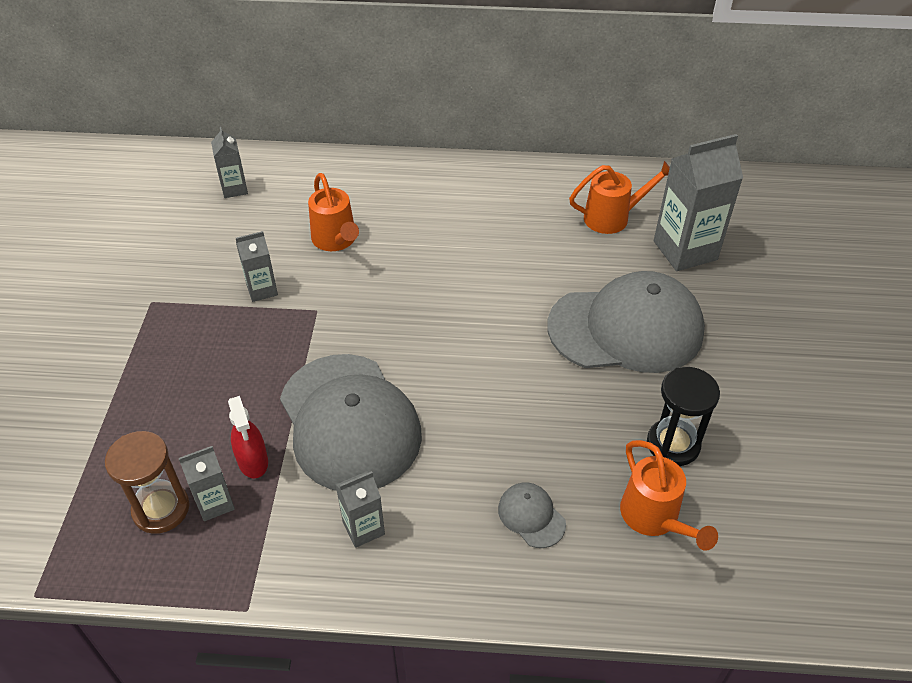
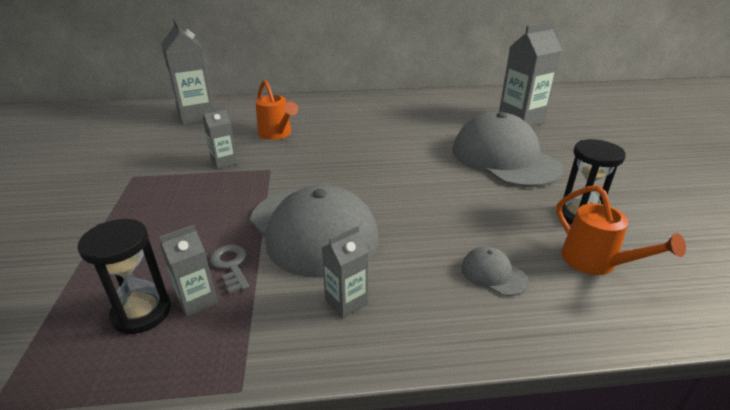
camera: 10 degrees left, 15 degrees down
(161, 509) = (142, 312): brown hourglass -> black hourglass
(234, 189) = (197, 117): grey carton -> grey carton, size x1.88
(253, 461) = (231, 265): red spray bottle -> grey key
(613, 217) = (465, 110): orange watering can -> none
(626, 328) = (504, 158): grey cap -> grey cap turned 105 degrees counterclockwise

